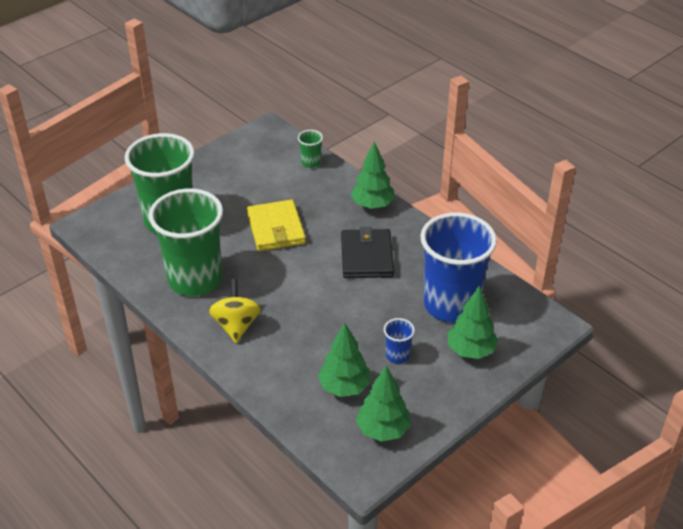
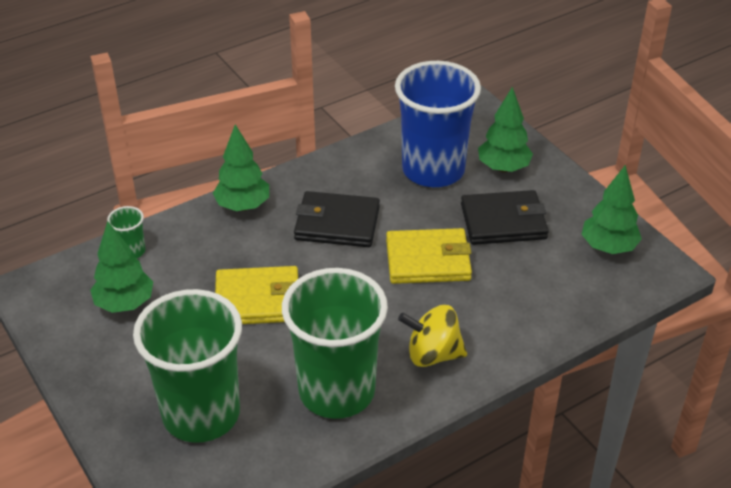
camera: 80 degrees left, 0 degrees up
(338, 312) = (428, 260): none -> yellow wallet
(344, 387) = (546, 269): green tree -> green tree (125, 304)
(397, 355) = (503, 221): blue cup -> black wallet

